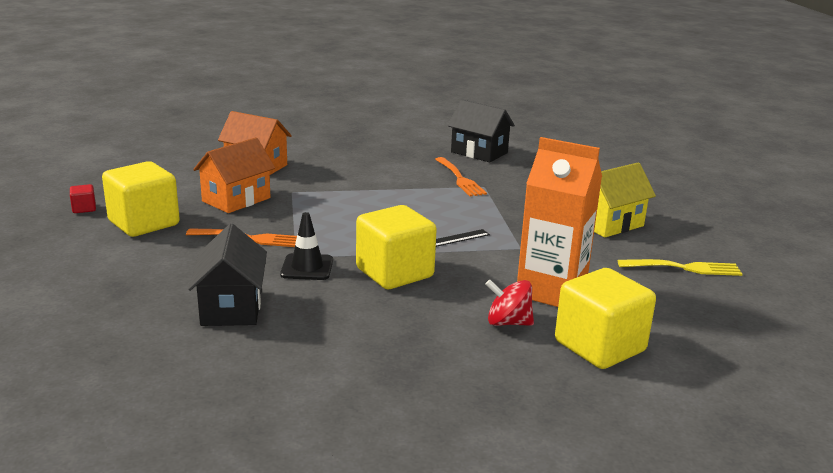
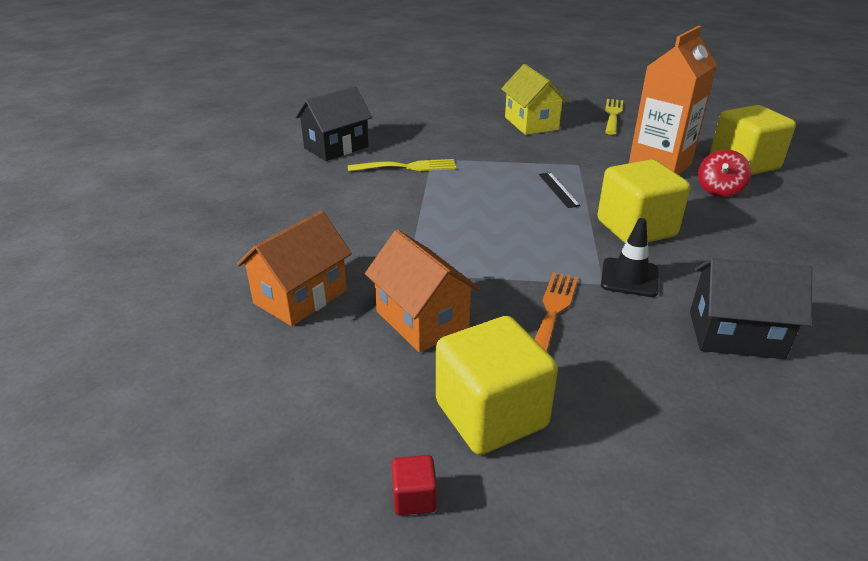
camera: 75 degrees left, 10 degrees up
(460, 179) = (407, 167): orange fork -> yellow fork

